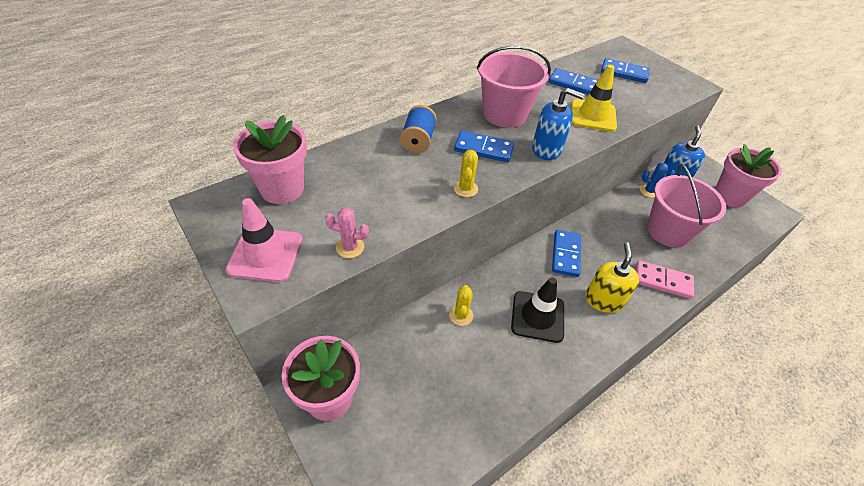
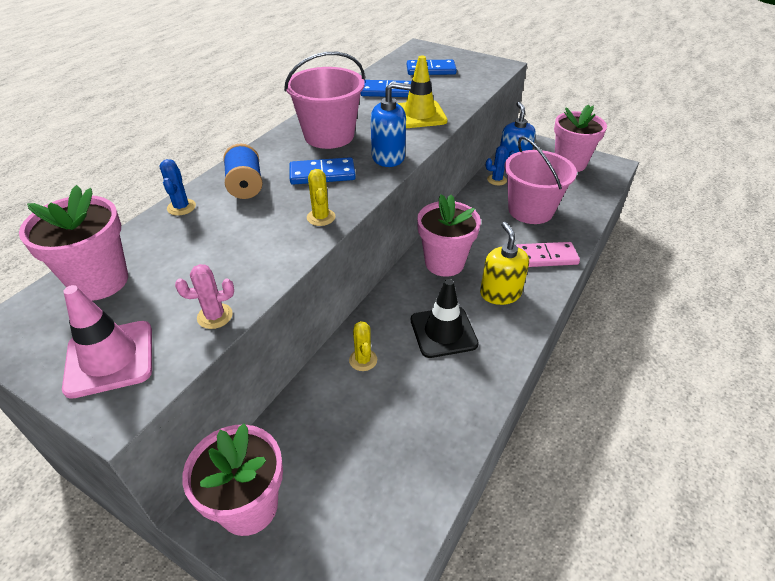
camera: 20 degrees left, 5 degrees down
(362, 145) = (181, 207): none -> blue cactus
(565, 254) = (444, 263): blue domino -> pink flower pot

